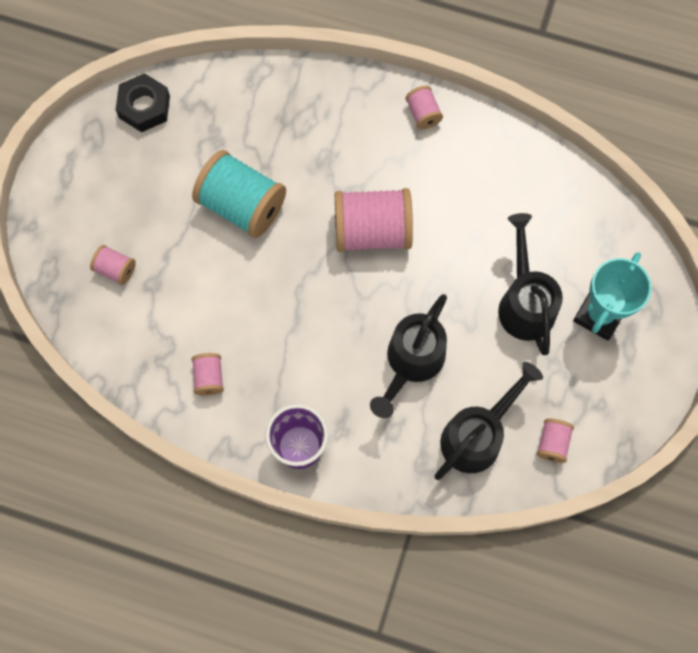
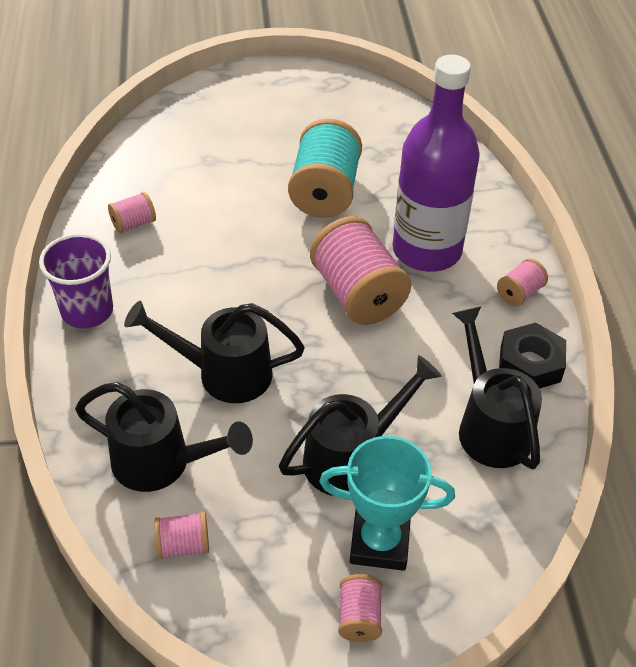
camera: 65 degrees right, 25 degrees down
(115, 269) = (212, 133): pink spool -> pink spool (359, 617)
(144, 107) = (380, 103): black nut -> black nut (530, 364)
(348, 157) = (427, 250): none -> purple bottle
(535, 198) = (490, 426): none -> black watering can

